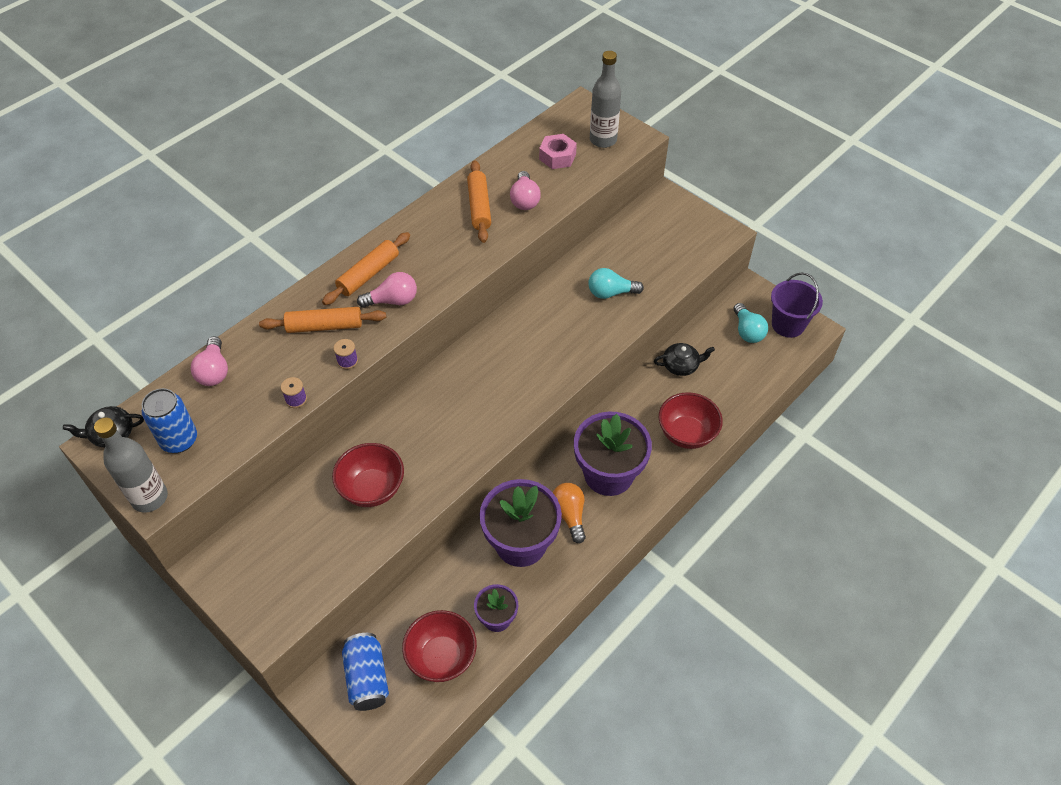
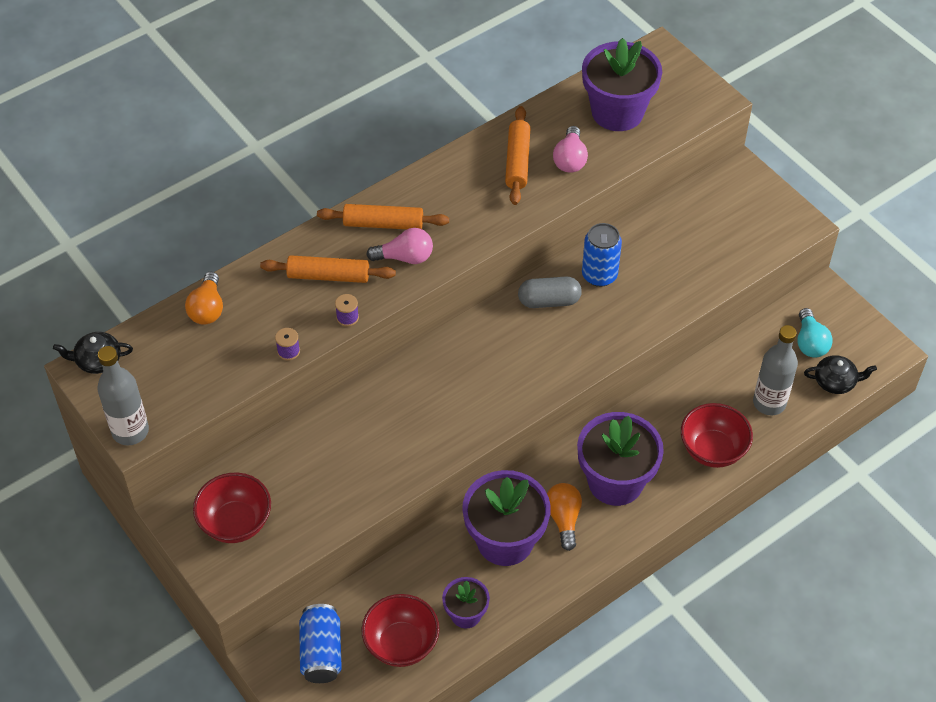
camera: 10 degrees right, 0 degrees up
(179, 440) = (165, 376): blue can -> blue can (599, 275)
(214, 371) = (207, 309): pink light bulb -> orange light bulb
(368, 274) = (383, 224): orange rolling pin -> orange rolling pin turned 45 degrees clockwise
(372, 489) = (354, 457): red bowl -> red bowl (236, 523)
(525, 324) = (549, 301): none -> grey capsule
(557, 157) = (617, 112): pink nut -> purple flower pot
(603, 140) = (674, 98): grey bottle -> grey bottle (769, 403)
(611, 293) = (653, 278): turquoise light bulb -> none
(681, 365) = (723, 372): black teapot -> black teapot (835, 382)
(788, 324) = (860, 341): purple bucket -> none

